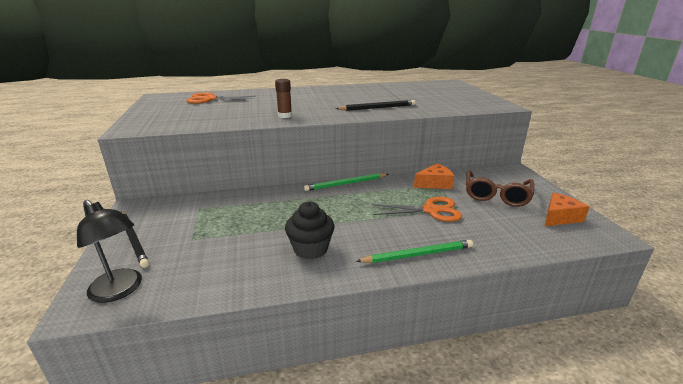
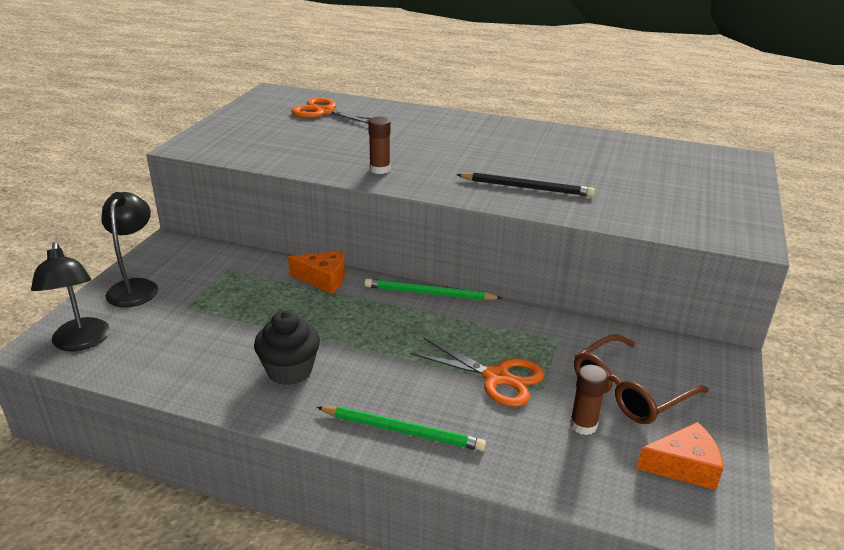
camera: 30 degrees right, 5 degrees up
(133, 239) = (135, 287): black pencil -> black lamp
(434, 184) = (556, 337): orange cheese -> orange cheese (323, 279)
(498, 216) = (583, 425): none -> brown glue stick

